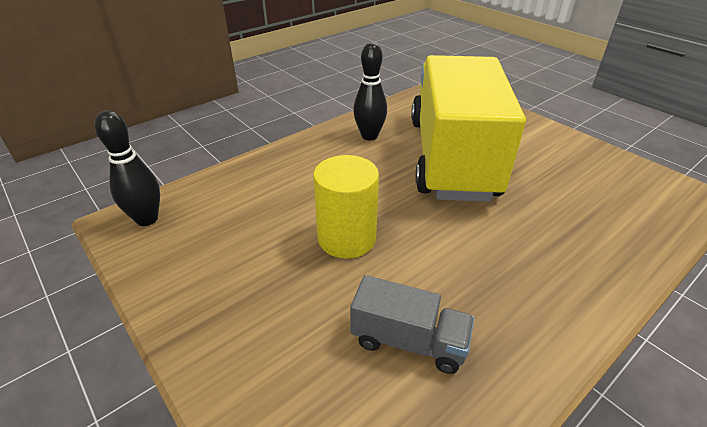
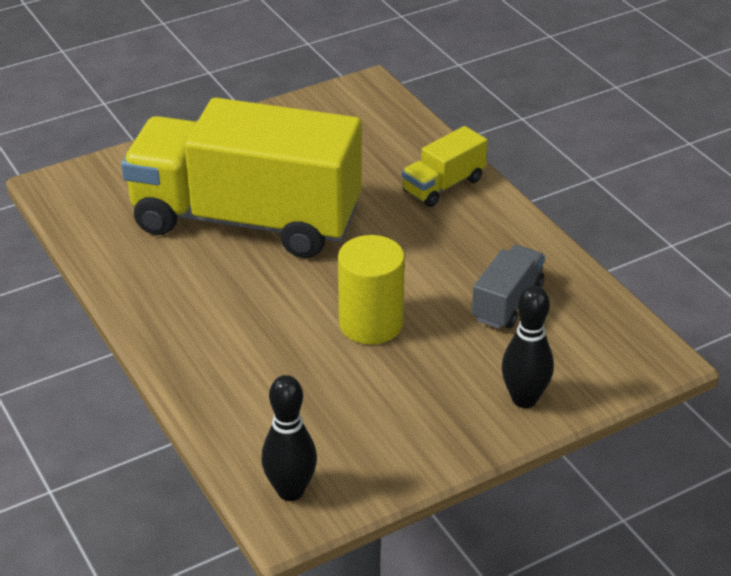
camera: 80 degrees left, 0 degrees up
(369, 136) = (167, 279): black bowling pin -> black bowling pin (524, 399)
(581, 265) = (443, 185): none -> yellow truck

